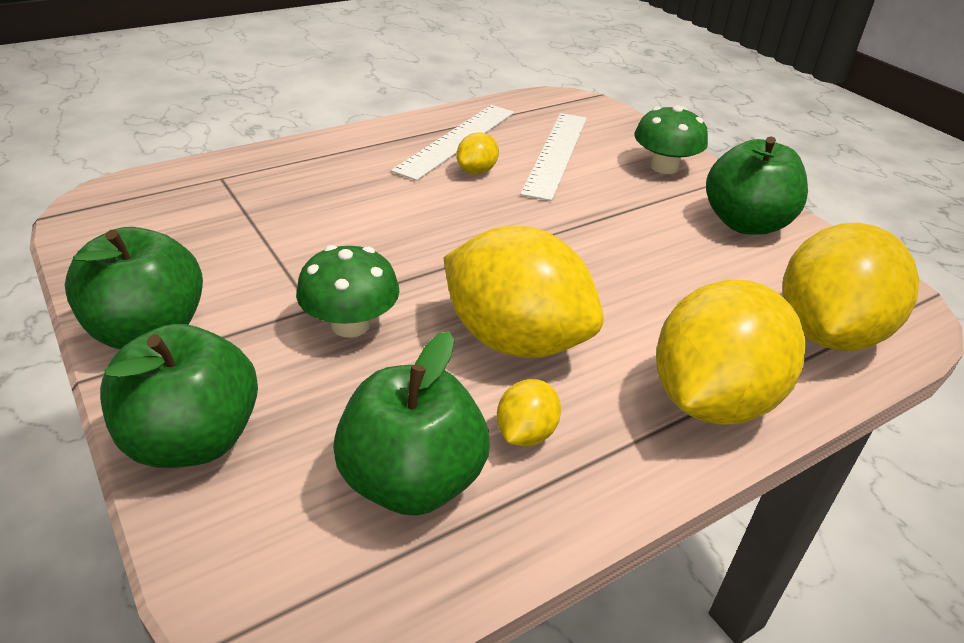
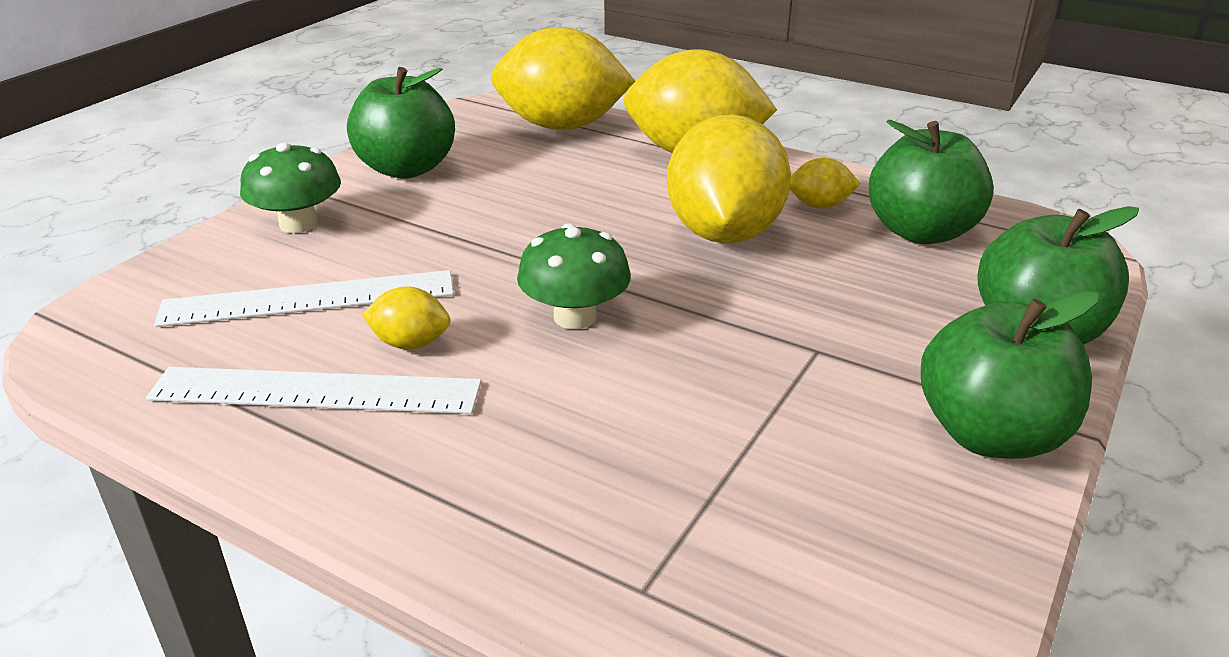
camera: 115 degrees left, 5 degrees down
(350, 325) = (812, 316): green mushroom -> green mushroom (575, 317)

